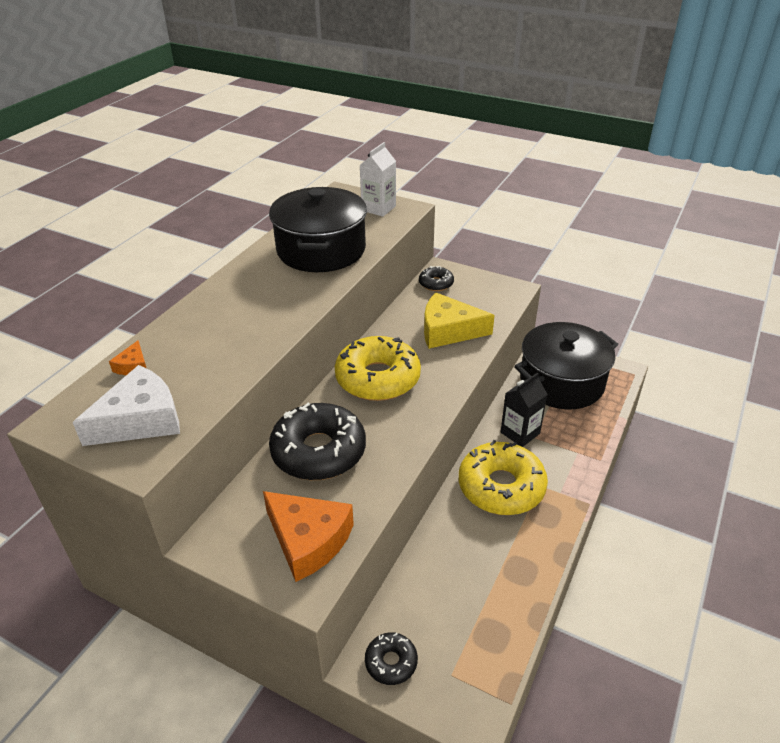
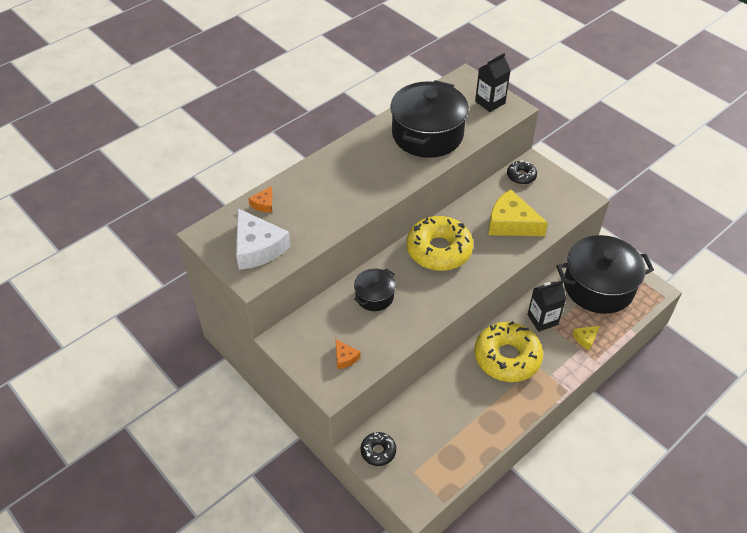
camera: 20 degrees right, 10 degrees up
(140, 419) = (258, 247): white cheese -> white cheese turned 75 degrees clockwise
(308, 540) = (345, 357): orange cheese -> orange cheese, size x0.46
(318, 451) = (374, 296): black donut -> black pot
(378, 208) = (490, 102): white carton -> black carton
(578, 440) = (585, 339): none -> yellow cheese

